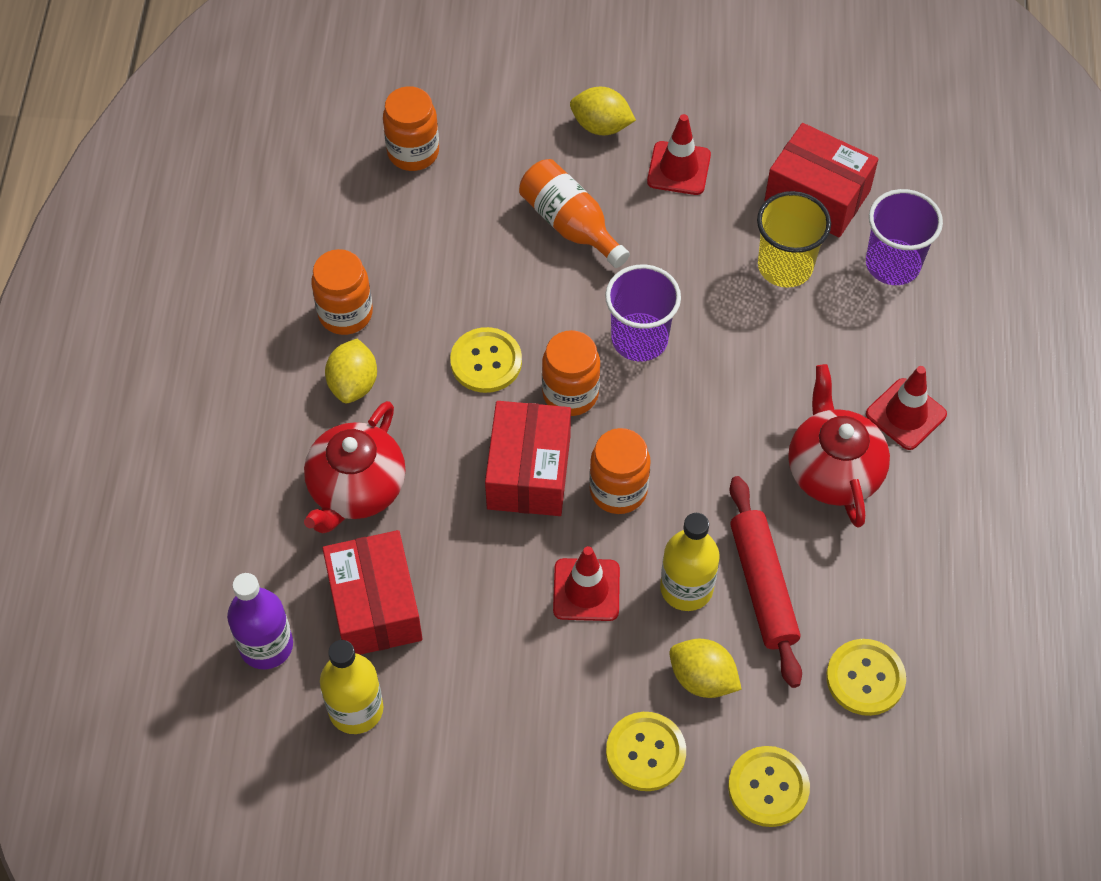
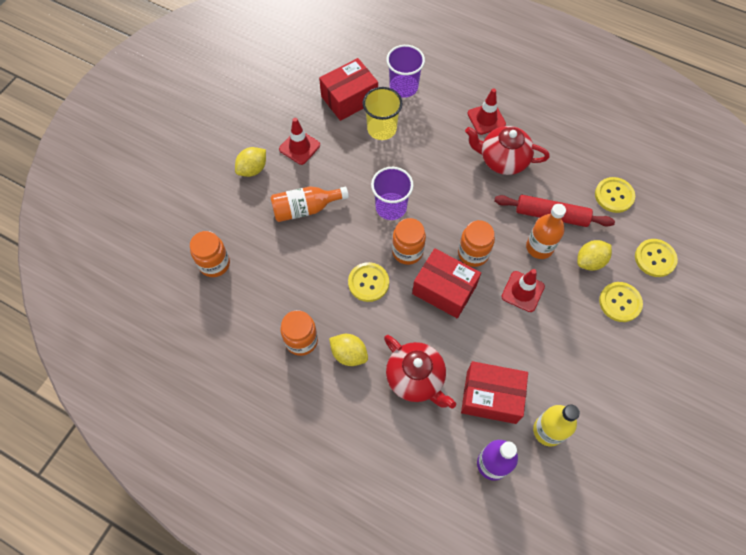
camera: 65 degrees left, 5 degrees up
(686, 588) = (539, 247): yellow bottle -> orange bottle

